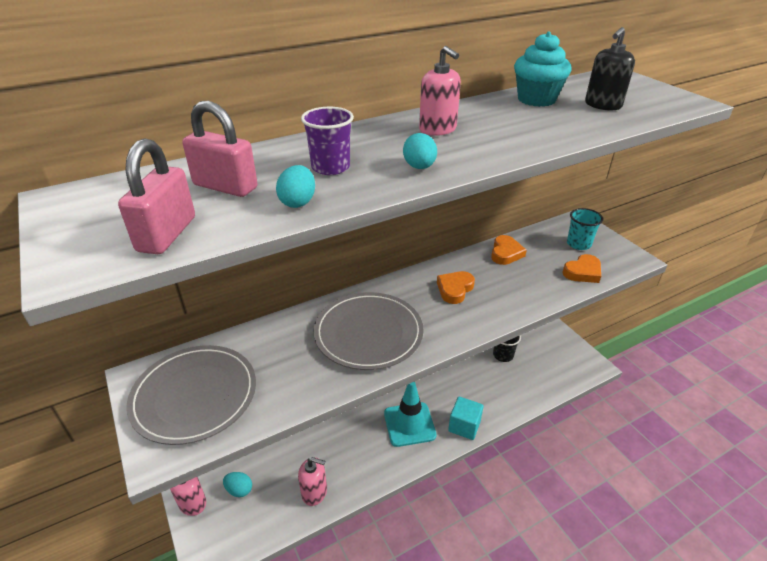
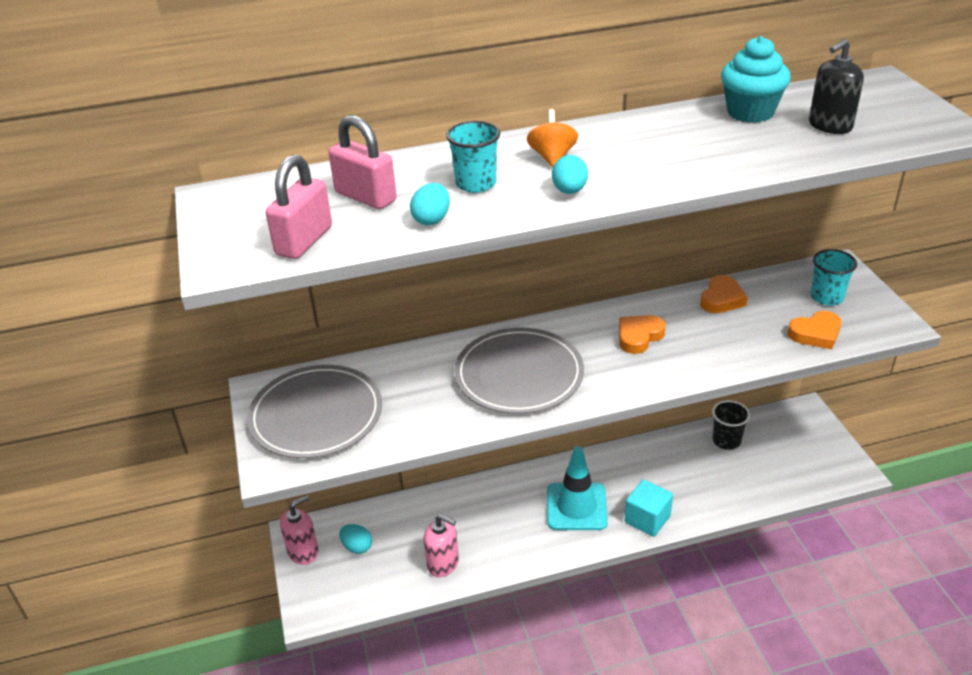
camera: 15 degrees right, 0 degrees up
(330, 167) = (475, 184): purple cup -> turquoise cup
(392, 141) = (552, 157): none -> orange spinning top
(438, 129) = (610, 146): pink soap dispenser -> none

